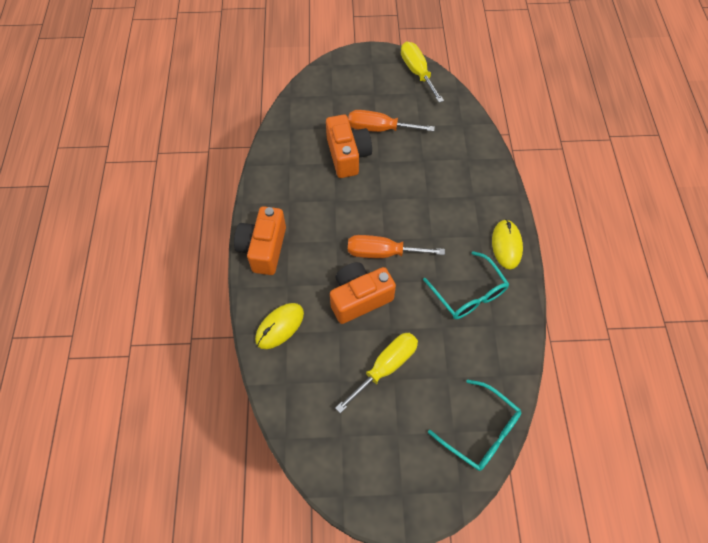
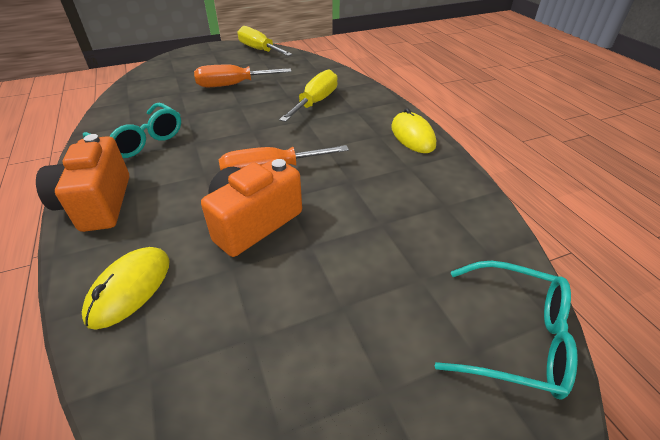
camera: 20 degrees left, 20 degrees down
(347, 155) = (202, 107): orange camera -> none
(385, 367) = (322, 294): yellow screwdriver -> yellow screwdriver (315, 102)
(468, 293) = (395, 183): turquoise glasses -> turquoise glasses (140, 140)

